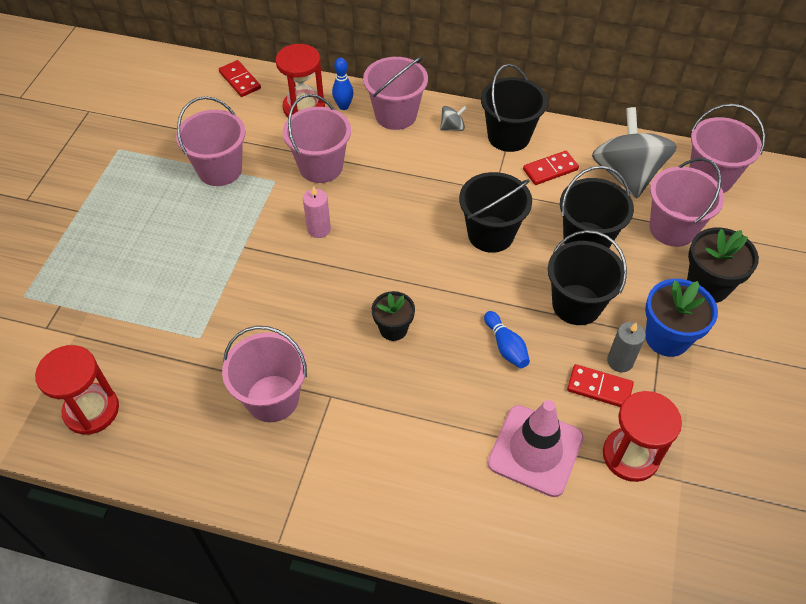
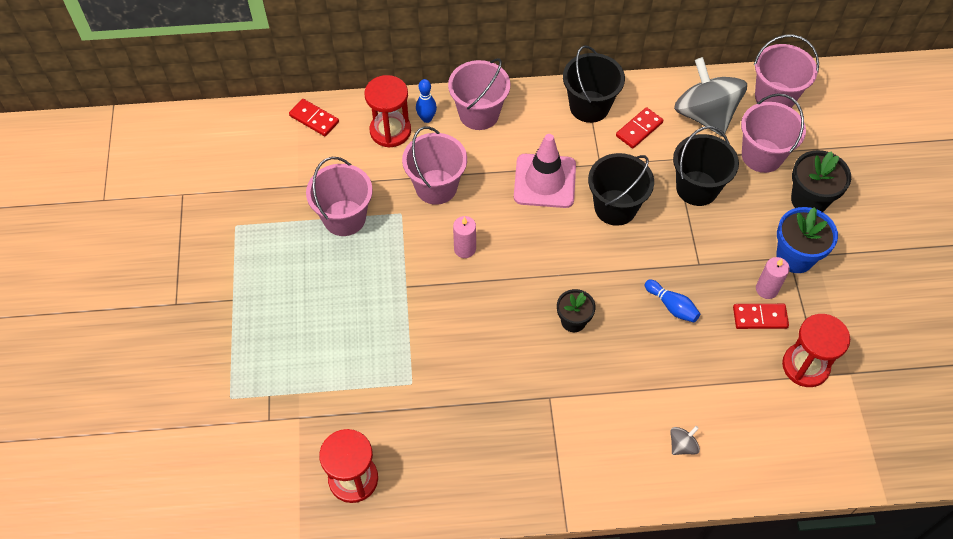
camera: 20 degrees left, 5 degrees up
(272, 398) = (502, 416): pink bucket -> none
(452, 127) = (535, 112): grey spinning top -> grey spinning top (682, 445)
(535, 450) = (732, 387): pink traffic cone -> pink traffic cone (544, 181)
(576, 304) = (713, 250): black bucket -> none
(620, 361) = (766, 289): grey candle -> pink candle

